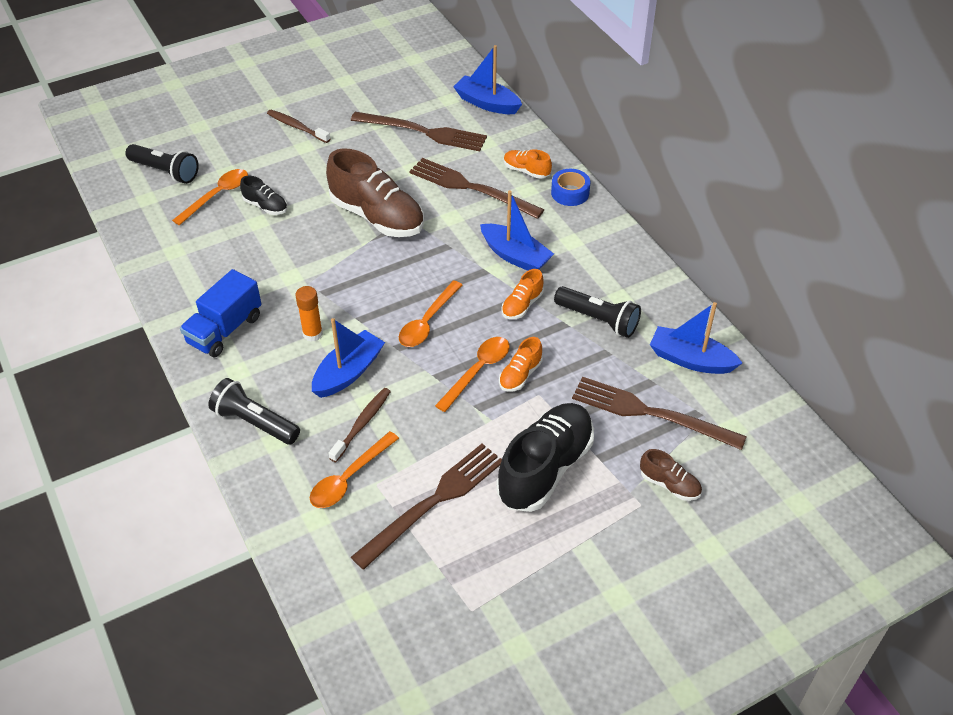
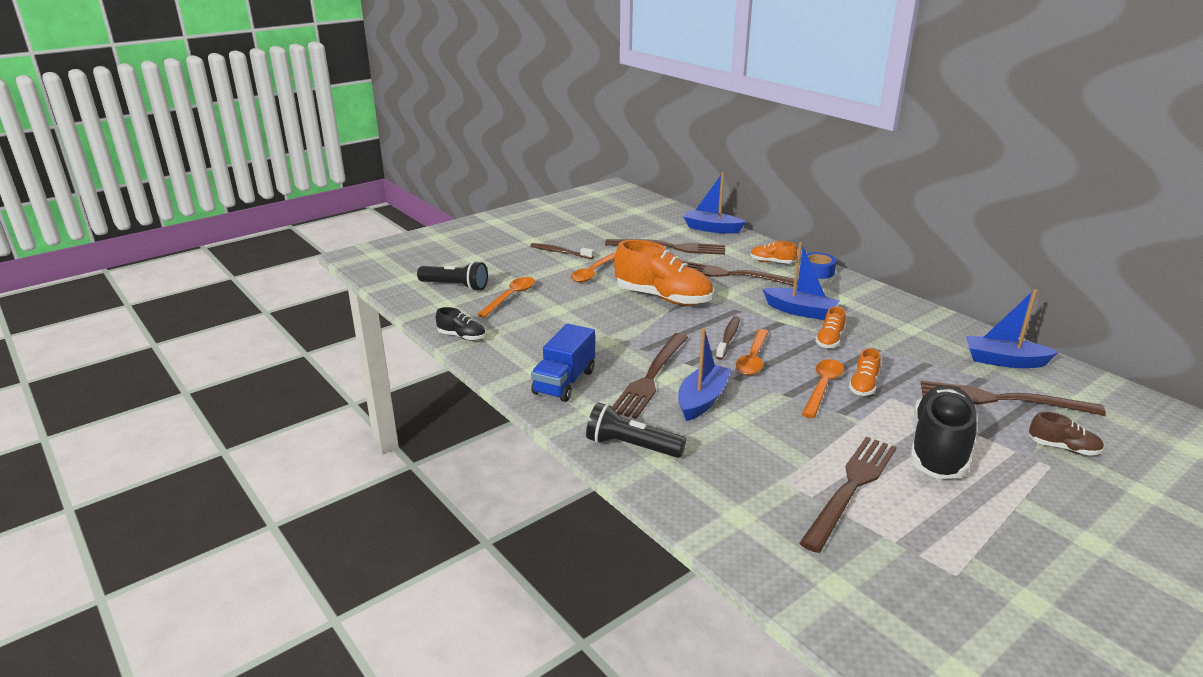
camera: 10 degrees left, 20 degrees down
(265, 206) = (558, 300): black shoe -> black shoe (462, 336)
(312, 334) = (651, 377): orange glue stick -> brown fork
(349, 478) = (753, 479): orange spoon -> orange spoon (593, 273)
(362, 424) = (739, 436): brown toothbrush -> brown toothbrush (728, 338)
(377, 217) = (663, 298): brown shoe -> orange shoe
(598, 320) = (903, 343): black flashlight -> none

